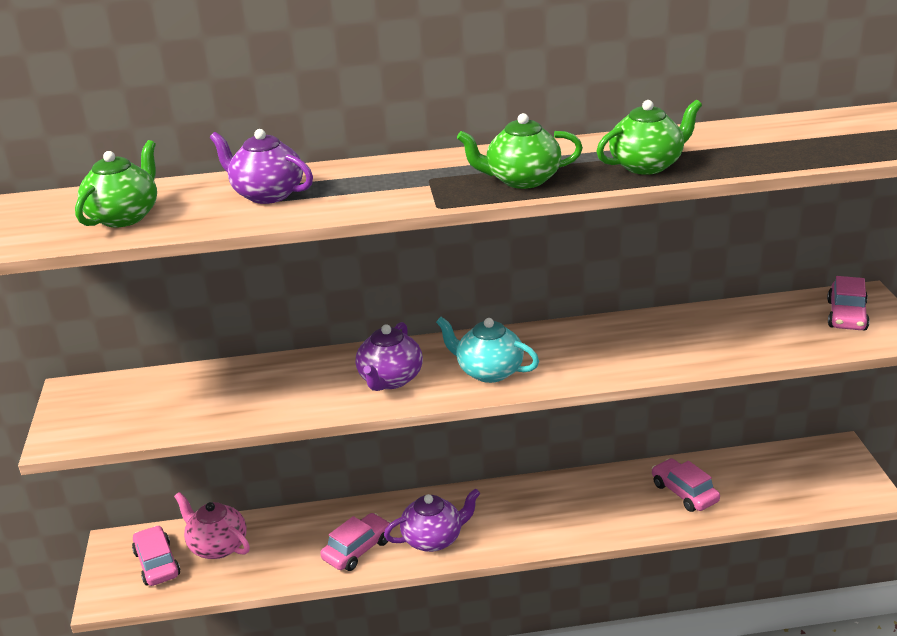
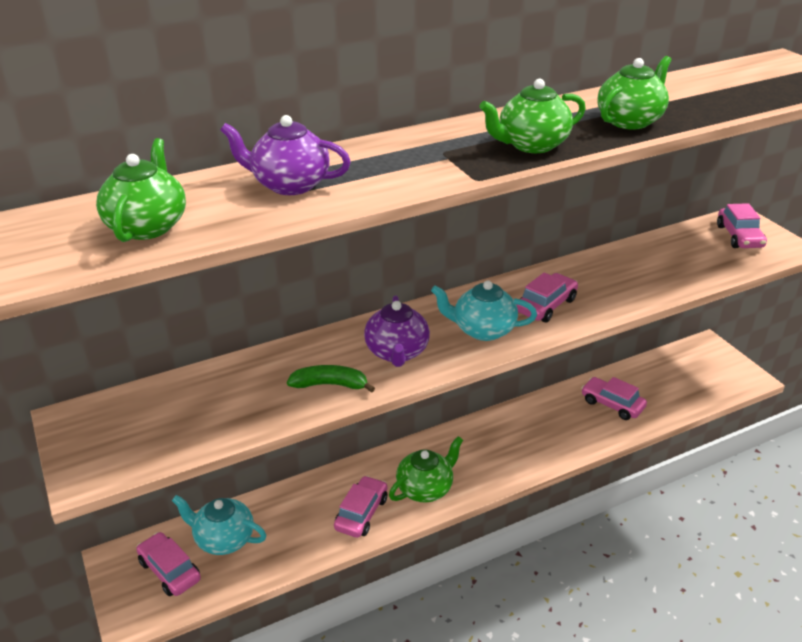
camera: 20 degrees left, 5 degrees up
(217, 546) = (223, 539): pink teapot -> turquoise teapot
(309, 399) = (330, 385): none -> green banana
(433, 539) = (425, 488): purple teapot -> green teapot
(571, 357) = (546, 305): none -> pink car

